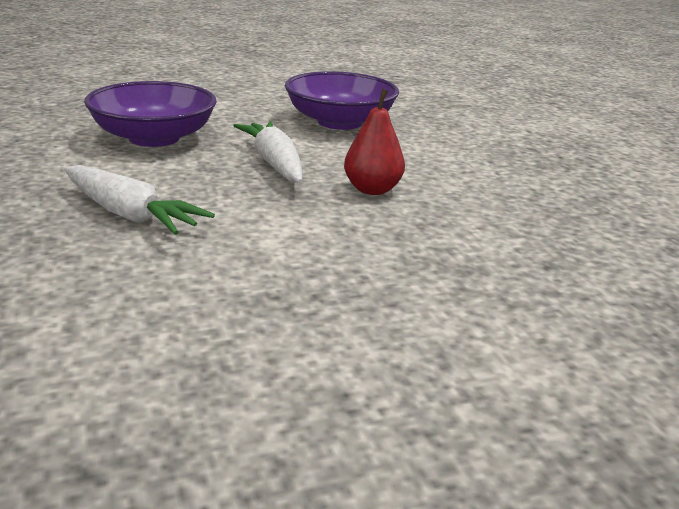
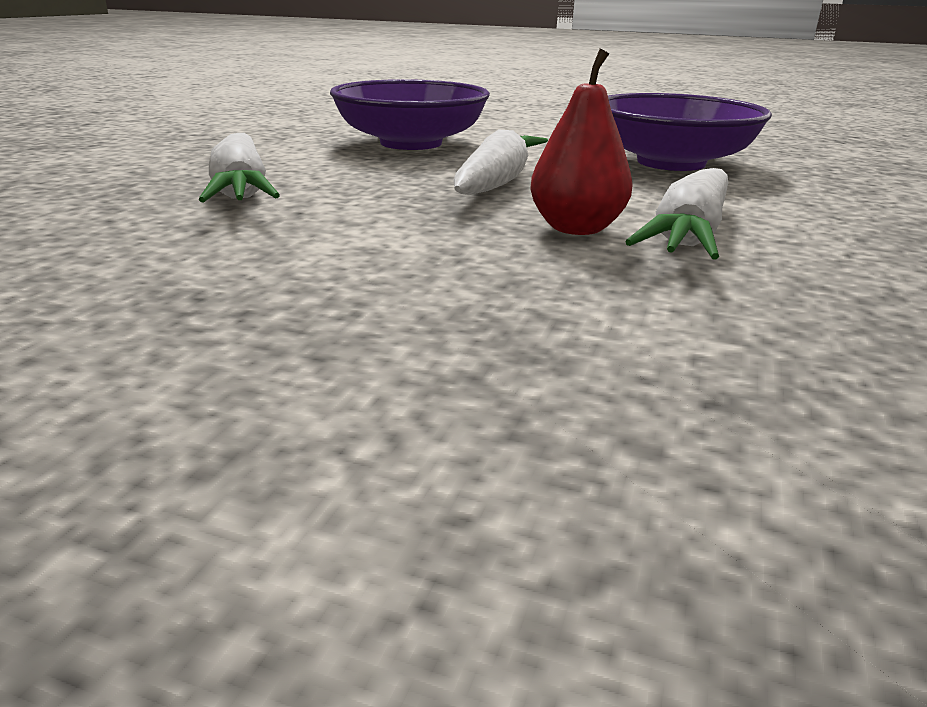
camera: 40 degrees right, 0 degrees up
(426, 180) = (688, 236): none -> white carrot

